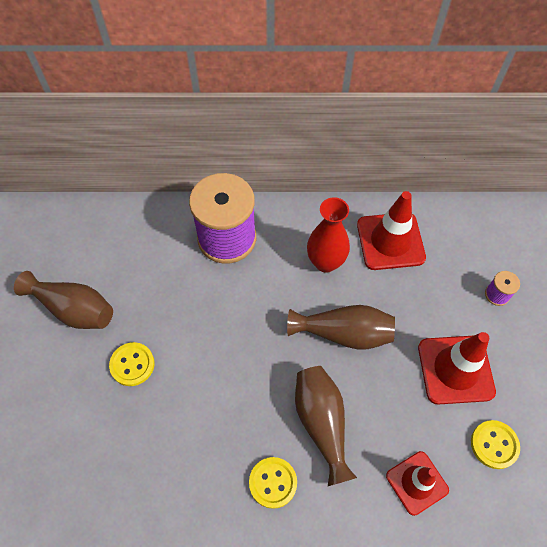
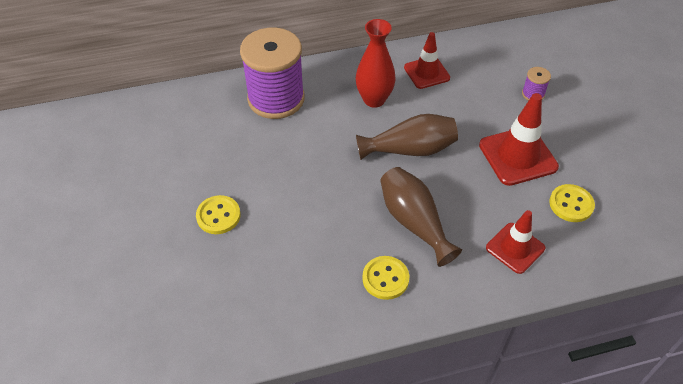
camera: 15 degrees left, 10 degrees down
(73, 309) = (144, 184): brown vase -> none
(390, 241) = (426, 73): red traffic cone -> red traffic cone, size x0.66

